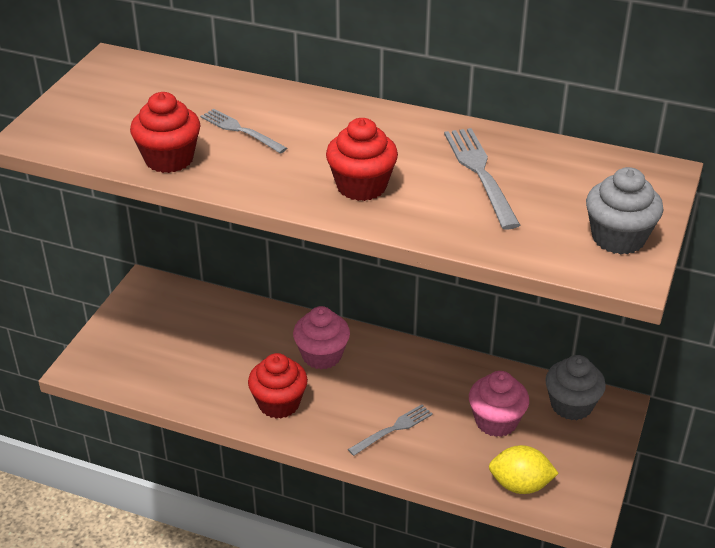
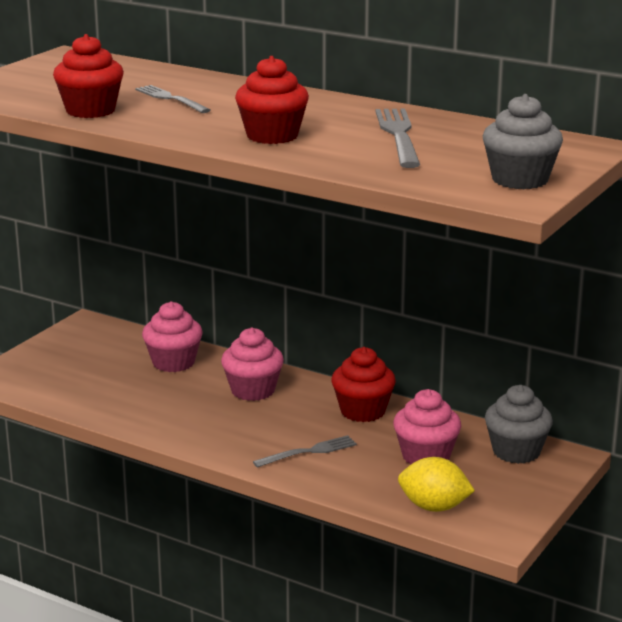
camera: 10 degrees right, 15 degrees down
(240, 327) = (173, 362): none -> pink cupcake
(279, 403) = (192, 422): red cupcake -> red cupcake (363, 411)

